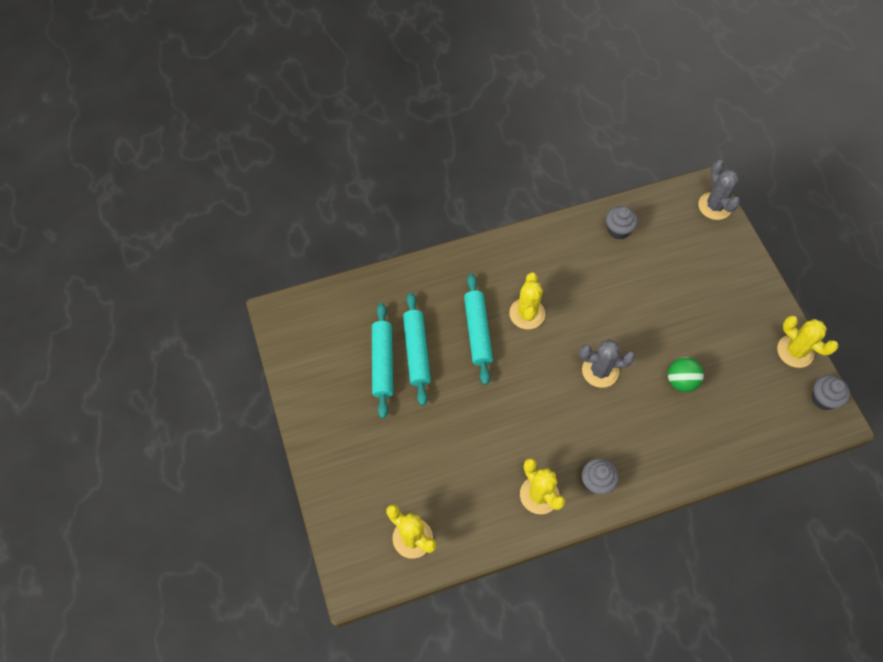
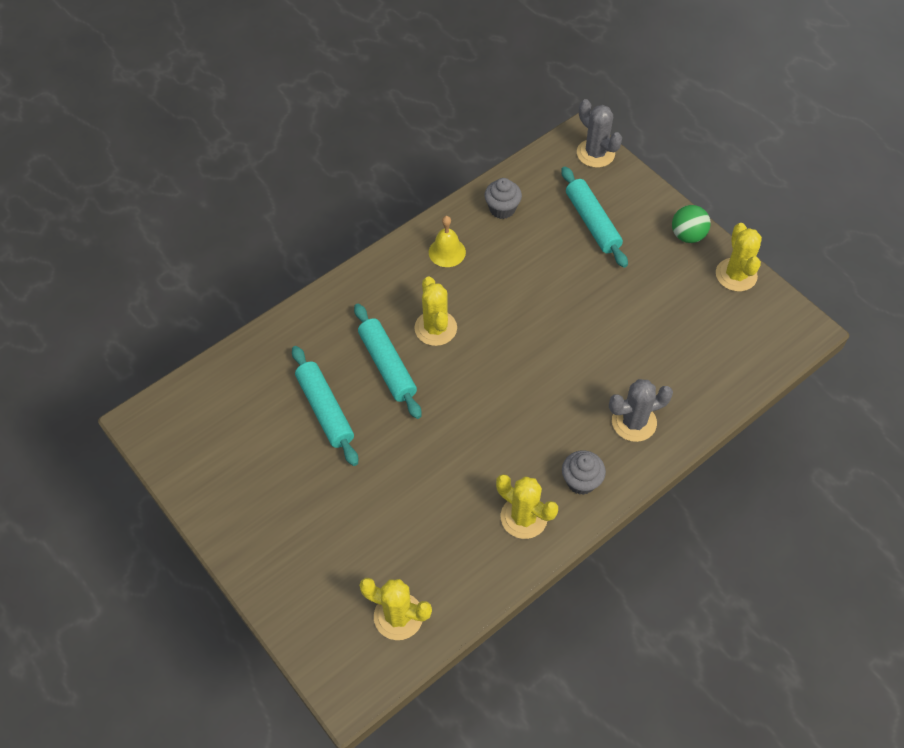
camera: 20 degrees left, 5 degrees down
(382, 363) = (290, 435): turquoise rolling pin -> turquoise rolling pin (592, 222)
(559, 252) = (447, 252): none -> yellow bell
(600, 371) = (539, 362): grey cactus -> grey cactus (634, 422)
(681, 381) = (630, 344): green ball -> green ball (687, 235)
(795, 351) = (736, 275): yellow cactus -> yellow cactus turned 60 degrees clockwise
(823, 399) = (783, 313): grey cupcake -> none

